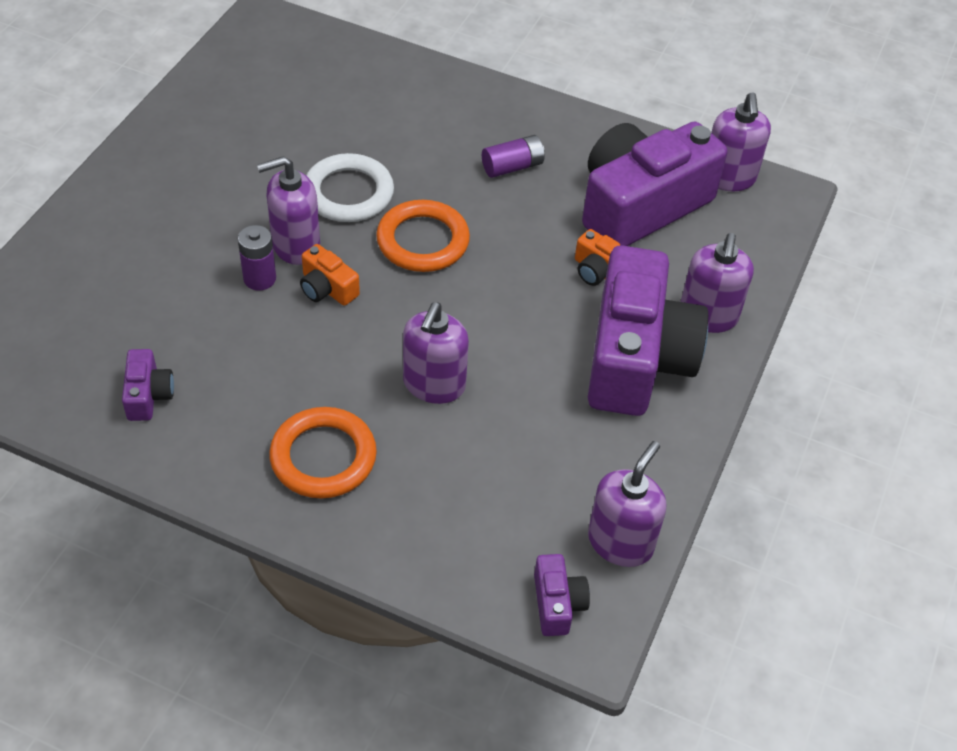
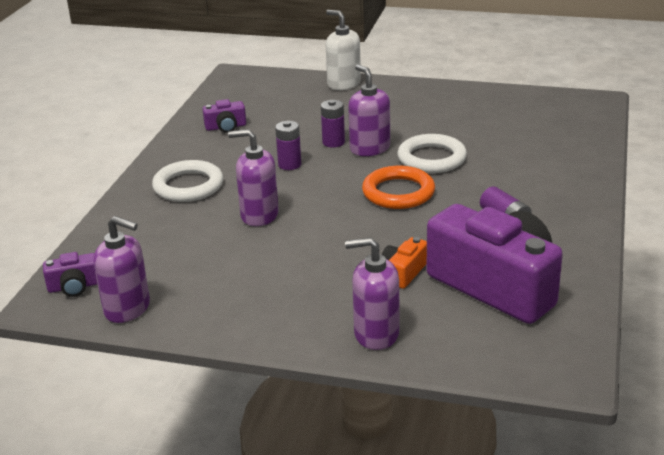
camera: 85 degrees right, 20 degrees down
(70, 235) = (343, 84): none -> white soap dispenser
(305, 335) = (289, 164): none -> purple battery
(323, 457) = (188, 186): orange ring -> white ring
(327, 288) = (334, 165): orange camera -> none
(636, 358) = (313, 300): purple camera -> none
(728, 178) = (569, 334): purple soap dispenser -> none

